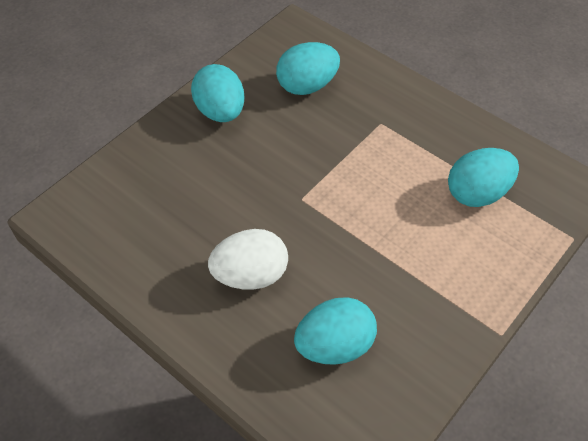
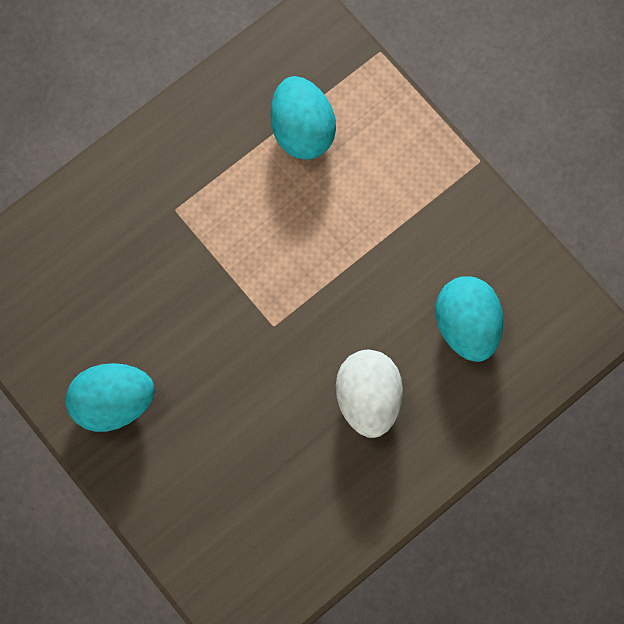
camera: 80 degrees left, 20 degrees up
(307, 86) = (91, 286): turquoise egg -> none

